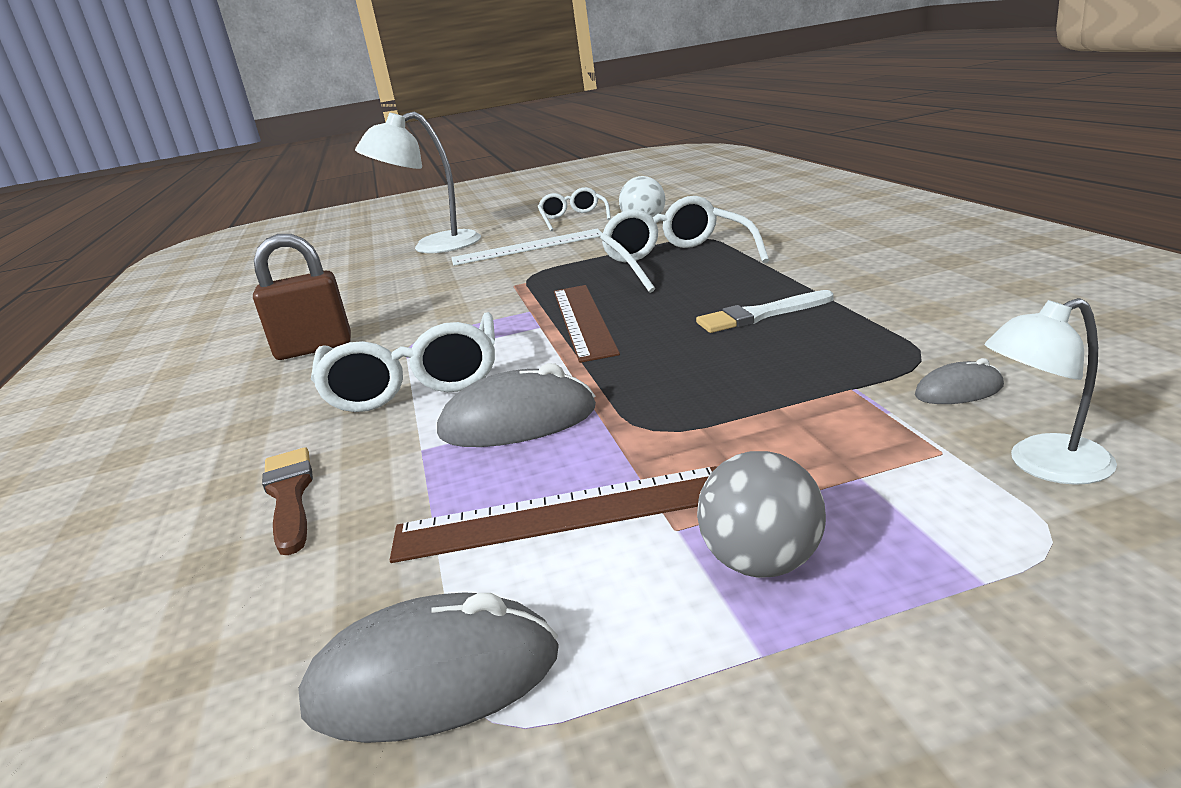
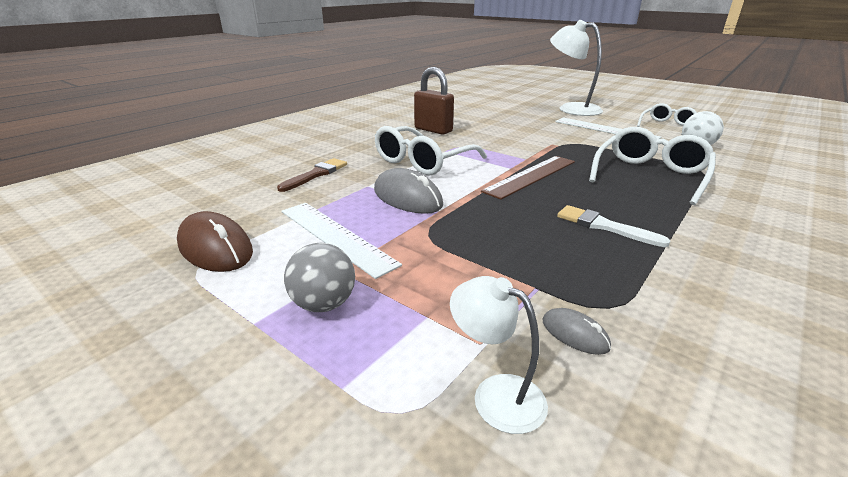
camera: 50 degrees right, 5 degrees up
(433, 679) = (215, 248): grey mouse -> brown mouse
(560, 514) = (335, 236): brown ruler -> white ruler

